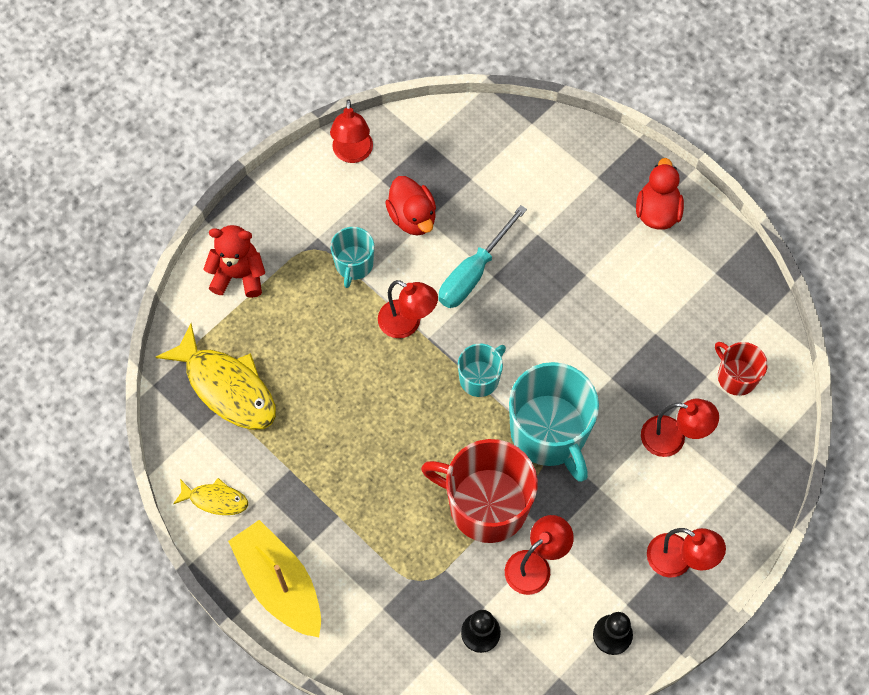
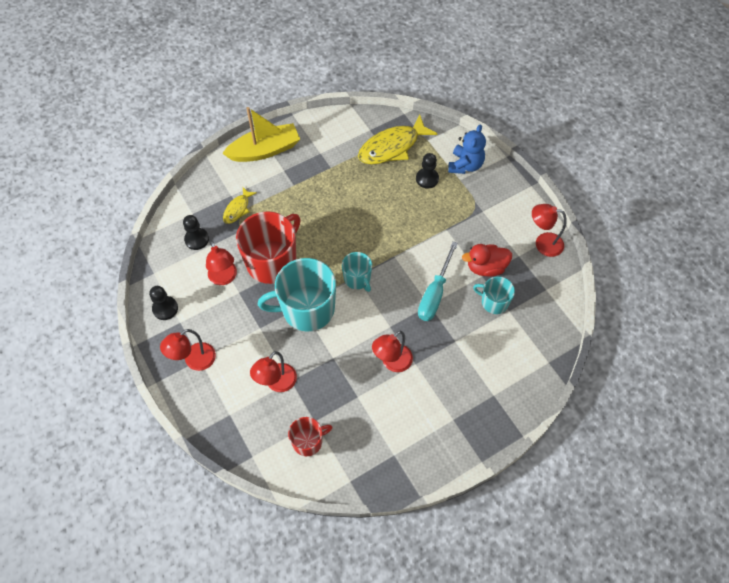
camera: 105 degrees right, 5 degrees down
(215, 499) = (325, 130): yellow fish -> yellow fish (238, 209)
(238, 275) = (465, 165): red teddy bear -> blue teddy bear
(277, 323) = (427, 179): none -> black pawn
(354, 264) = (458, 227): turquoise mug -> turquoise mug (494, 302)
(407, 324) = (407, 247): red lamp -> red lamp (392, 362)
(473, 273) = (435, 293): turquoise screwdriver -> turquoise screwdriver turned 120 degrees counterclockwise
(657, 212) = (455, 428): red duck -> none

